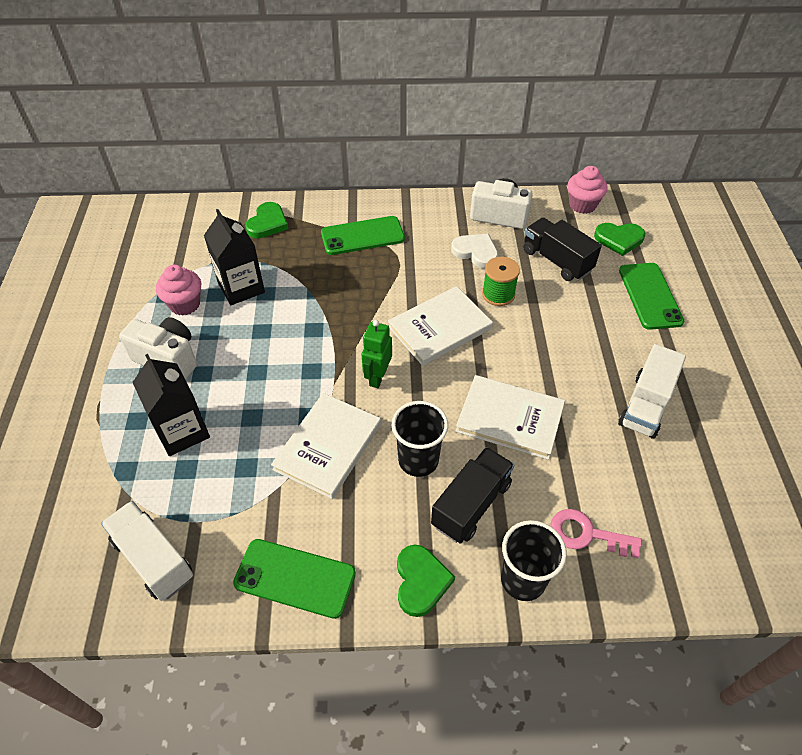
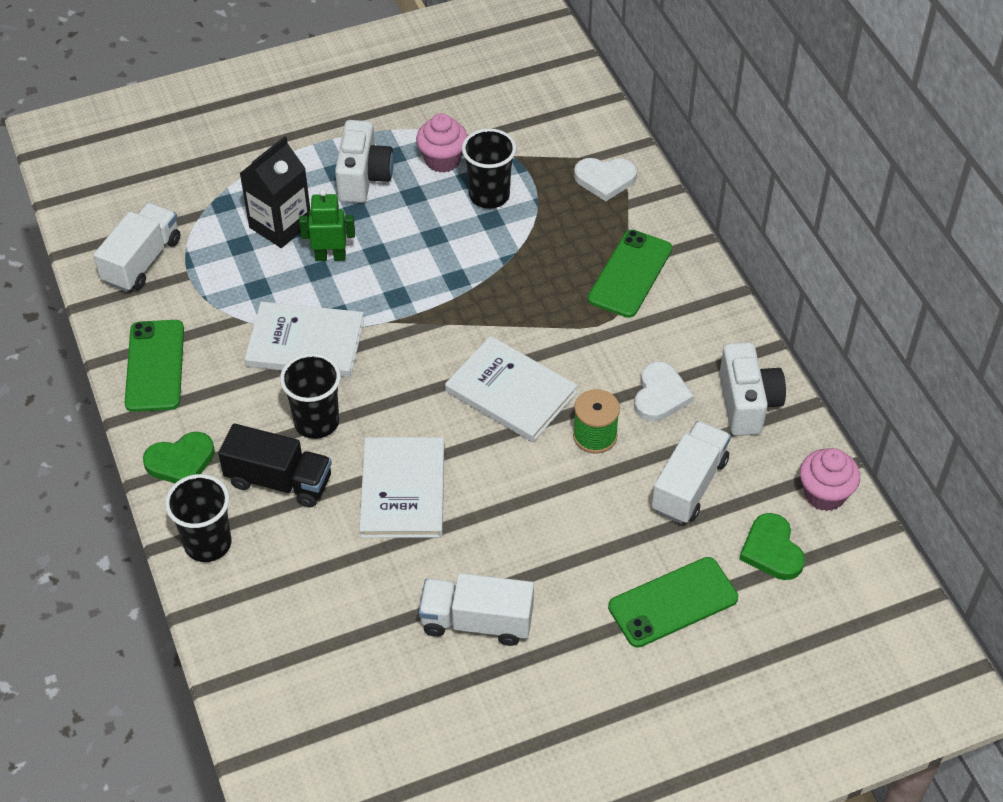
camera: 70 degrees right, 0 degrees up
(241, 287) = (489, 195): black carton -> black cup
(267, 223) = (605, 179): green heart -> white heart
(362, 236) = (630, 274): green phone -> green phone turned 60 degrees clockwise
(377, 377) = (412, 356): green robot -> green robot (330, 256)
(556, 261) = (689, 485): black truck -> white truck
(587, 534) = (278, 589): pink key -> none

